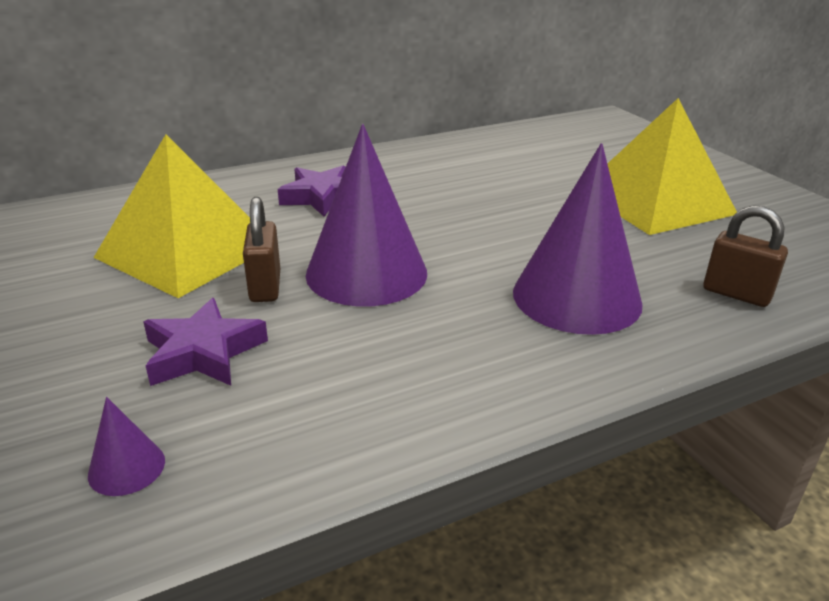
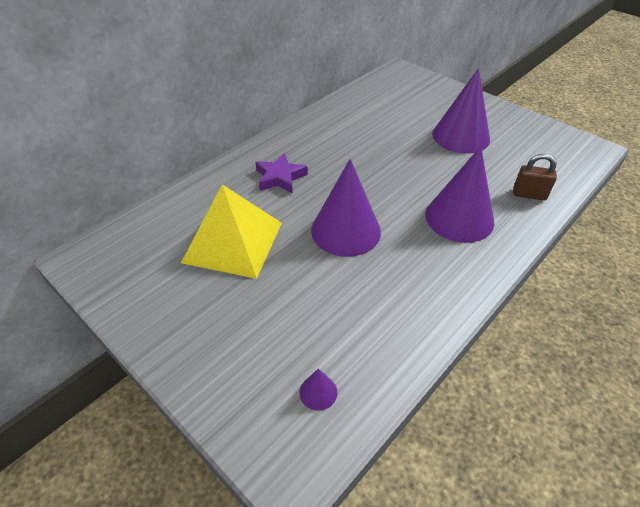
camera: 20 degrees left, 15 degrees up
(203, 352) = (300, 311): purple star -> none
(265, 287) = (298, 256): brown padlock -> none
(656, 201) = (461, 136): yellow pyramid -> purple cone

